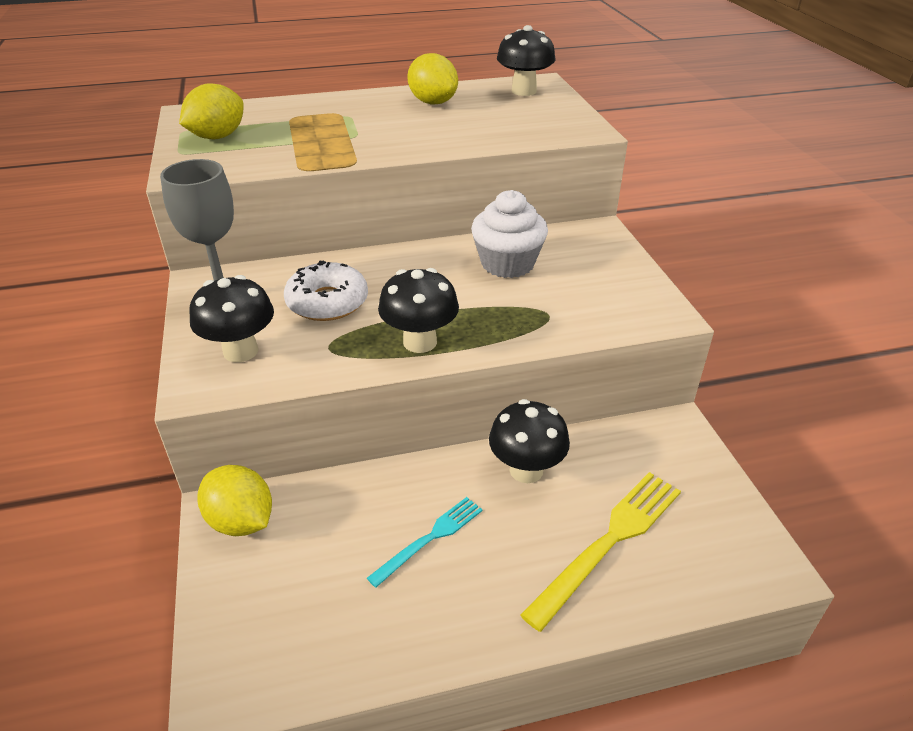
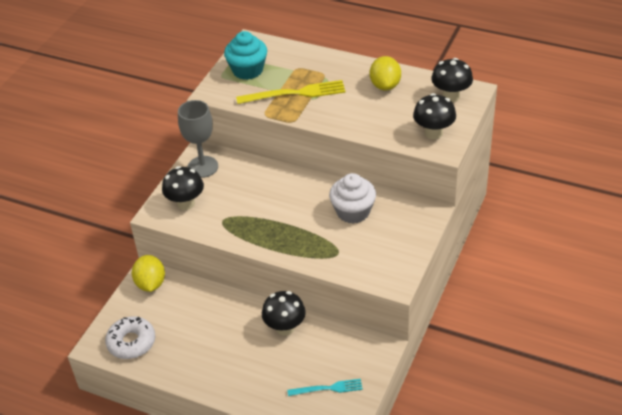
camera: 40 degrees right, 5 degrees up
(217, 137) = (247, 70): yellow lemon -> turquoise cupcake
(327, 302) = (244, 193): white donut -> white donut (131, 342)
(420, 342) = (263, 238): black mushroom -> black mushroom (433, 133)
(430, 539) = (214, 334): turquoise fork -> turquoise fork (327, 388)
(608, 542) = (285, 379): yellow fork -> yellow fork (295, 93)

